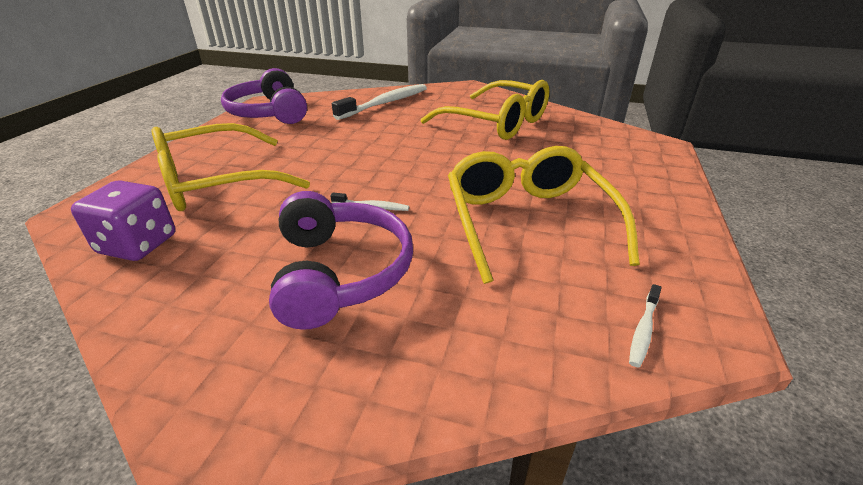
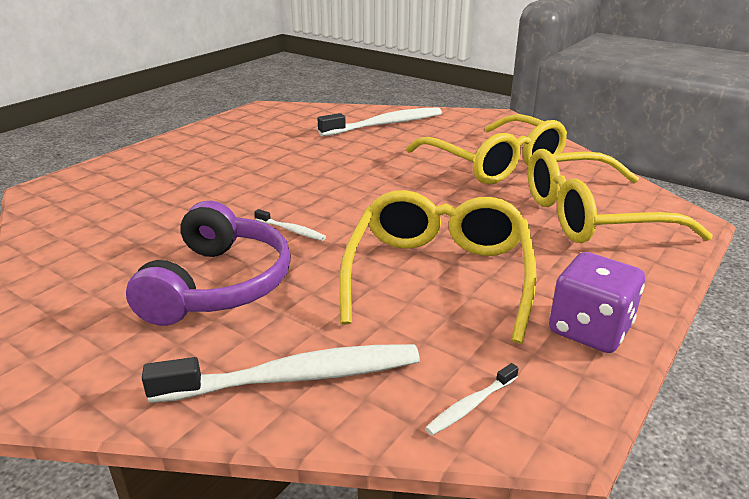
camera: 20 degrees right, 5 degrees down
(138, 244) = (72, 226): purple dice -> purple dice (589, 330)
(217, 182) = (168, 182): yellow glasses -> yellow glasses (592, 216)
(269, 113) = (259, 120): purple headphones -> none
(481, 346) = (296, 377): none -> white toothbrush

